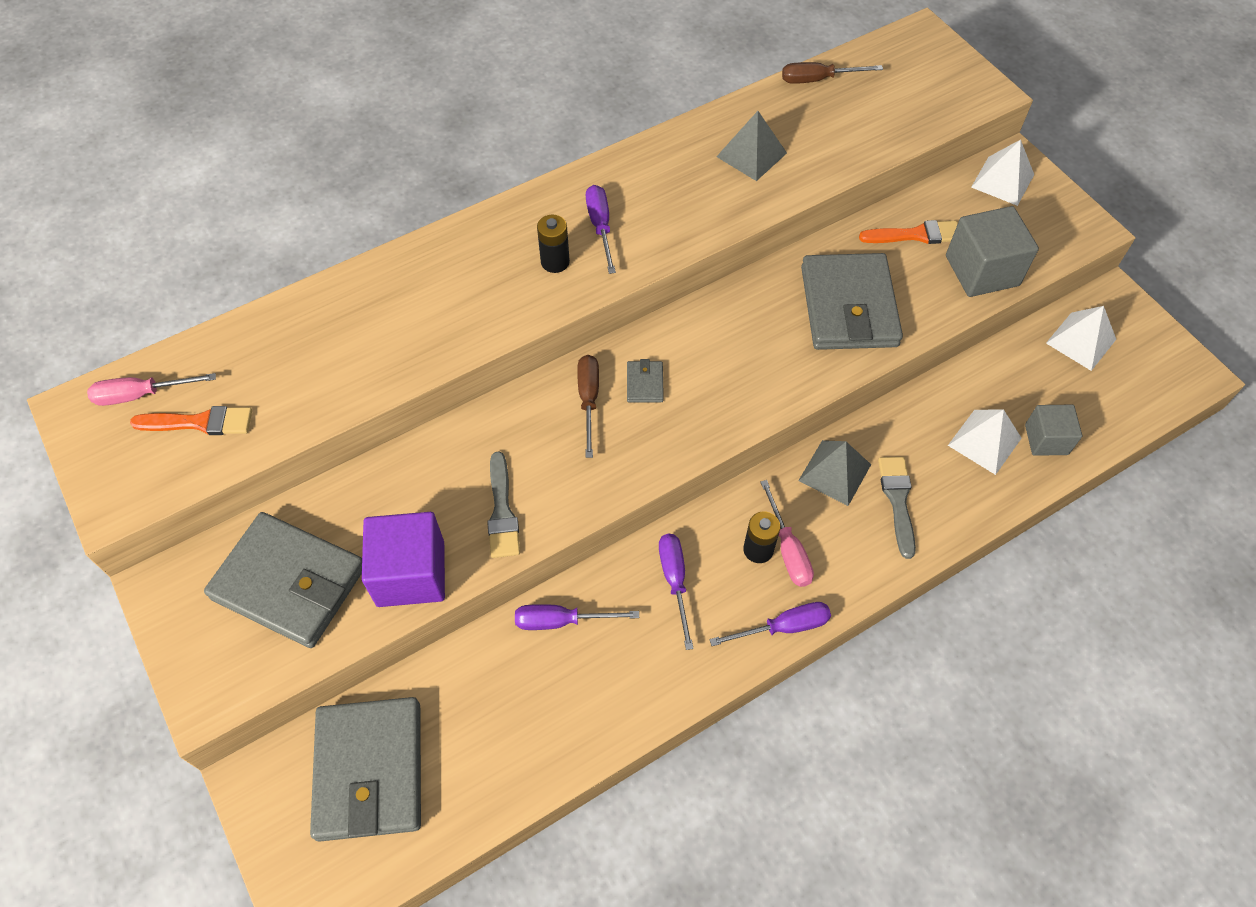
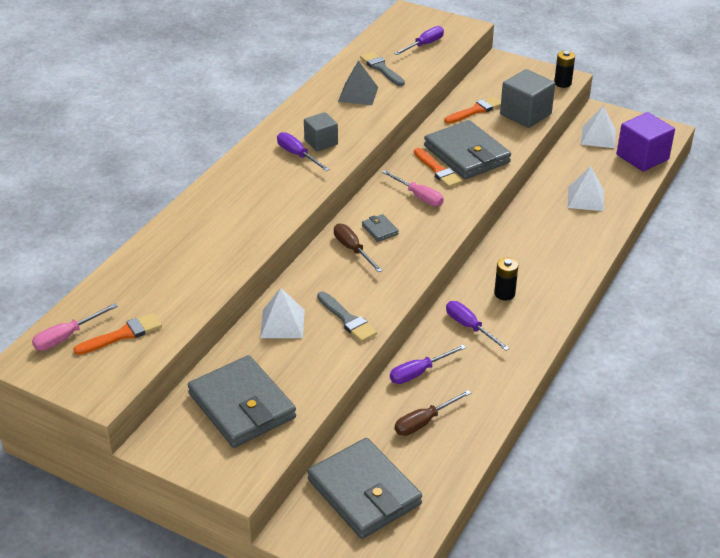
camera: 30 degrees left, 20 degrees down
(289, 583) = (242, 406): grey wallet -> grey wallet turned 60 degrees clockwise
(411, 573) = (317, 370): purple cube -> purple cube (642, 157)
(555, 262) = (284, 180): black battery -> black battery (562, 83)
(783, 627) = (549, 322): purple screwdriver -> purple screwdriver (424, 45)
(788, 549) = (521, 287): pink screwdriver -> pink screwdriver (418, 196)
(790, 317) = (438, 170): none -> orange brush
(818, 80) = (366, 49): brown screwdriver -> brown screwdriver (424, 422)
(834, 472) = (516, 243): grey pyramid -> none
(897, 500) = (562, 242): grey brush -> grey brush (381, 68)
(1002, 180) = (502, 71): white pyramid -> white pyramid (282, 323)
(1046, 439) = (617, 186): grey cube -> grey cube (321, 142)

